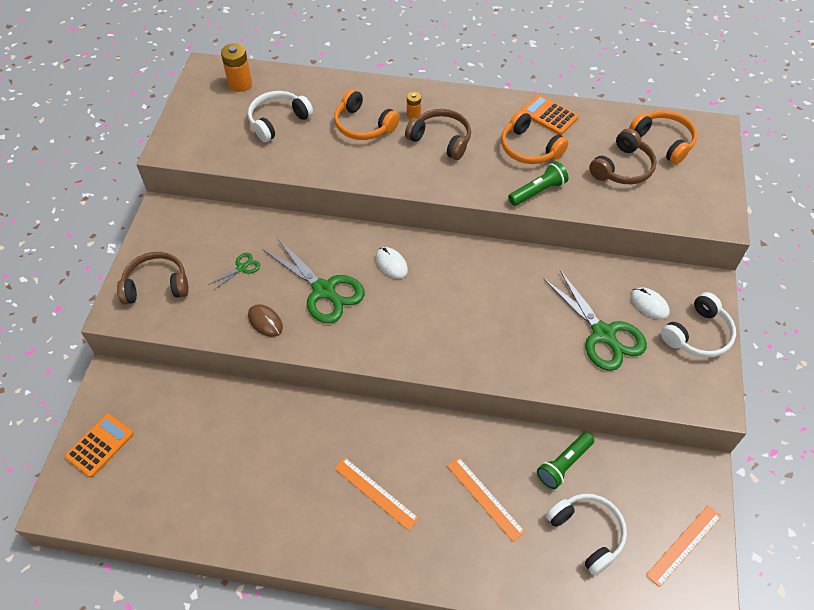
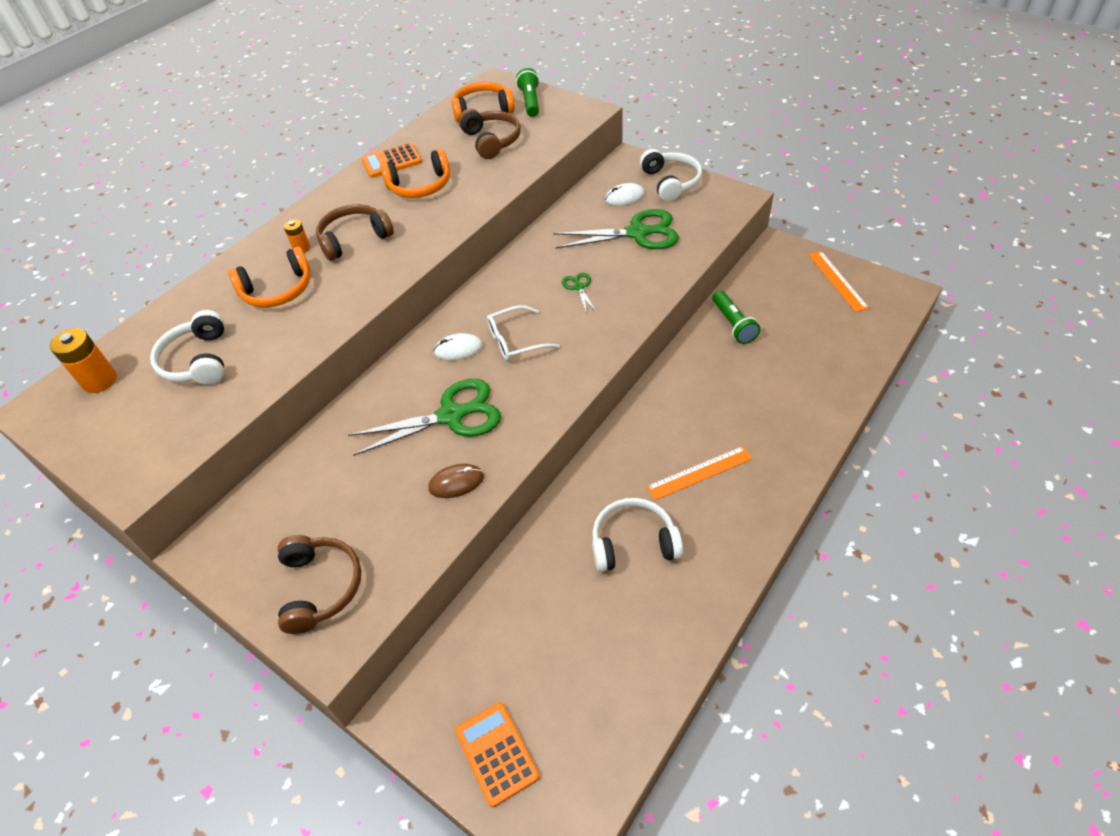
camera: 60 degrees left, 5 degrees down
(156, 285) = (320, 587): brown headphones -> brown headphones turned 150 degrees clockwise
(242, 268) = (363, 485): green scissors -> green scissors (578, 287)
(419, 297) = (515, 341): none -> white glasses
(484, 498) = (742, 390): orange ruler -> none
(537, 191) = (475, 197): green flashlight -> green flashlight (530, 102)
(587, 533) = (805, 333): white headphones -> white headphones (633, 543)

